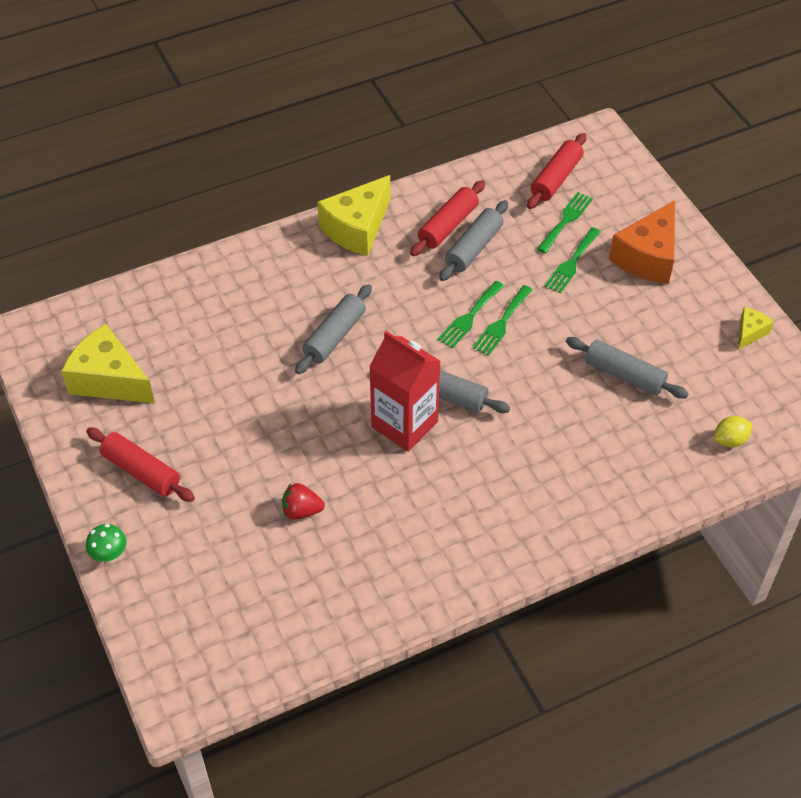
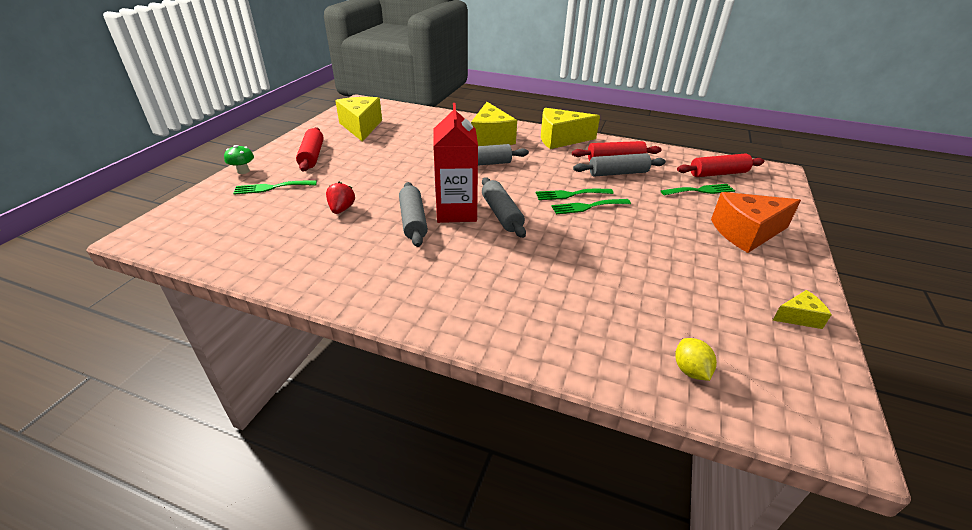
camera: 45 degrees right, 15 degrees down
(284, 283) = (491, 138): none -> yellow cheese
(301, 511) = (341, 209): red strawberry -> red strawberry turned 45 degrees clockwise
(572, 263) = (678, 208): green fork -> green fork (272, 187)
(624, 375) = (642, 275): grey rolling pin -> grey rolling pin (413, 221)
(730, 440) = (690, 370): yellow lemon -> yellow lemon turned 60 degrees clockwise

